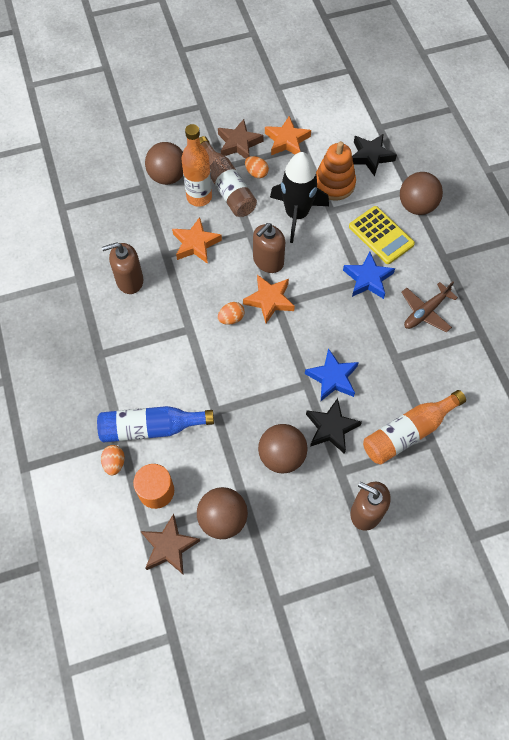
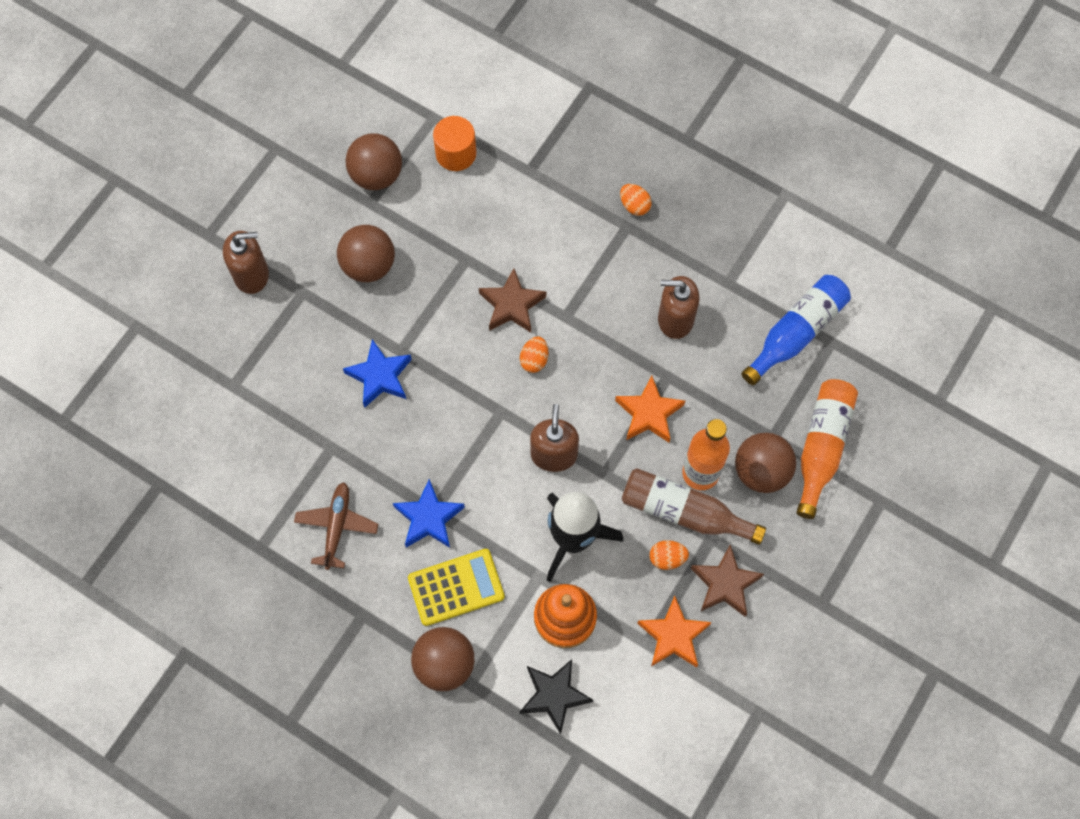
camera: 140 degrees right, 5 degrees up
(114, 463) = (514, 147): orange egg -> orange egg (634, 205)
(129, 280) = (675, 319): brown soap dispenser -> brown soap dispenser turned 120 degrees counterclockwise
(151, 428) = (511, 199): blue bottle -> blue bottle (796, 333)
(169, 547) = (403, 121): brown star -> brown star (512, 305)
(269, 300) = (513, 410): orange star -> none
(331, 428) = (342, 326): black star -> none
(381, 235) = (456, 587): yellow calculator -> yellow calculator turned 150 degrees clockwise
(408, 432) = (263, 378): orange bottle -> orange bottle (821, 447)

